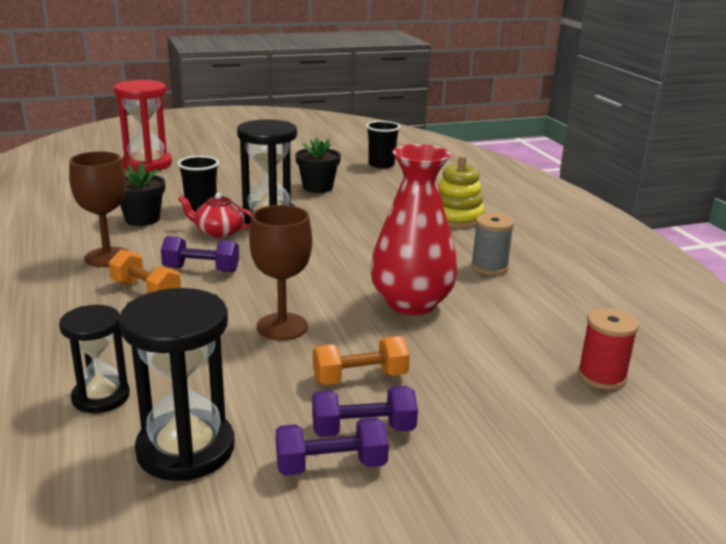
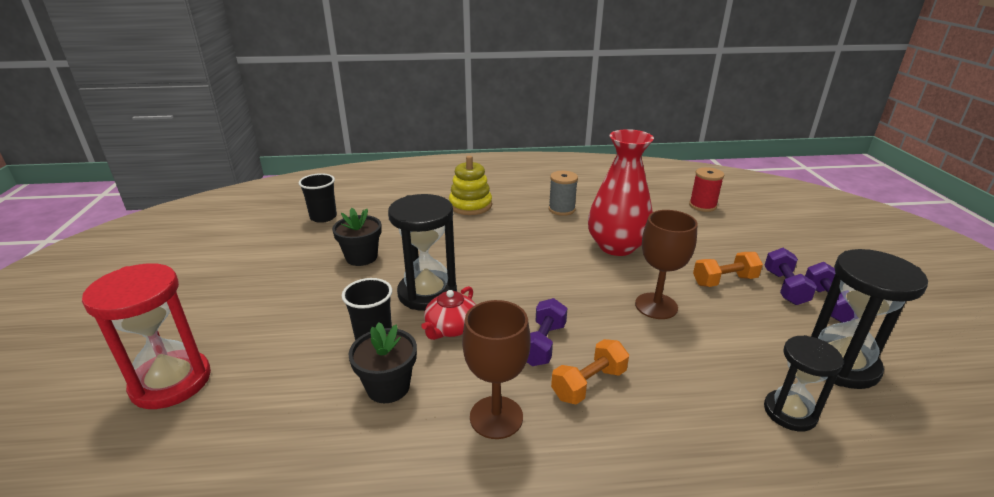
camera: 75 degrees left, 5 degrees up
(360, 378) = (724, 281): orange dumbbell -> orange dumbbell turned 75 degrees clockwise

